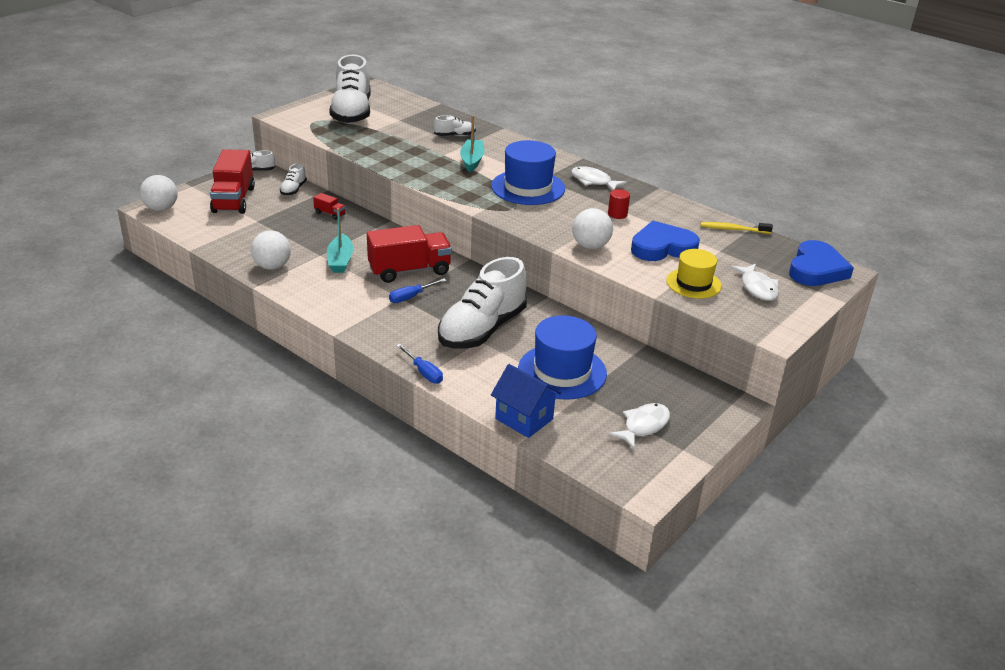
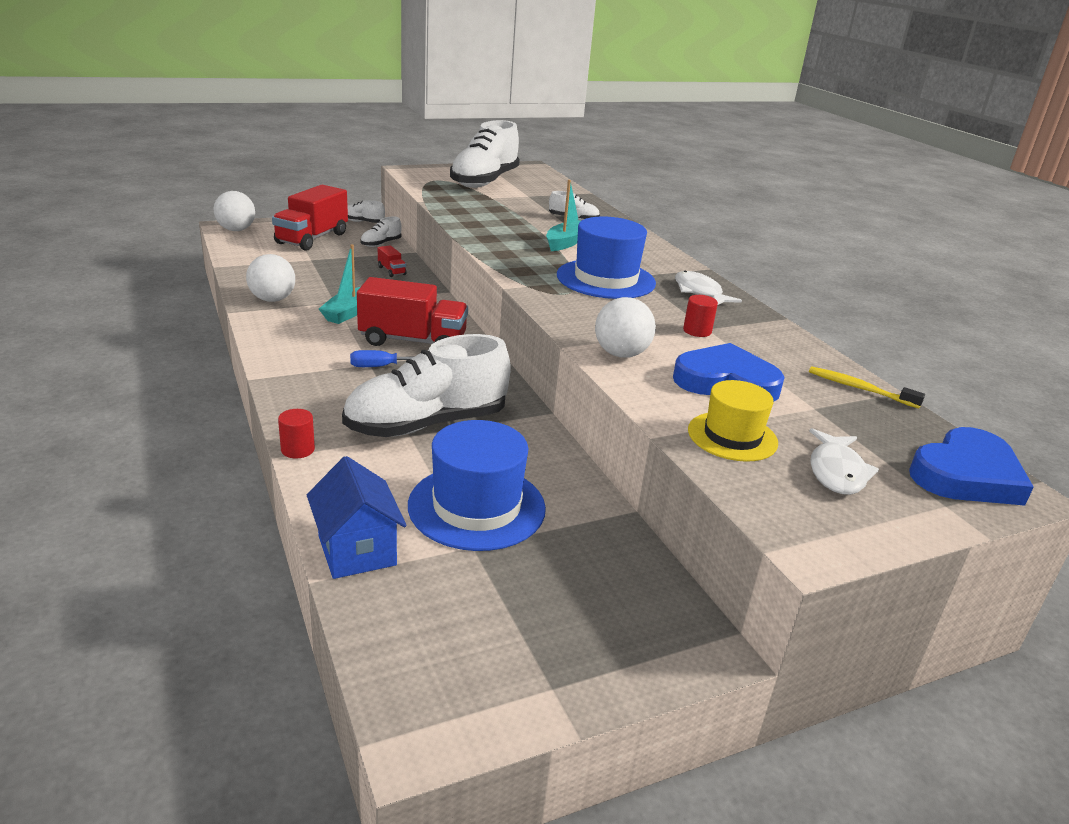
camera: 25 degrees right, 5 degrees down
(424, 372) = (298, 449): blue screwdriver -> red cylinder
(643, 426) = (521, 625): white fish -> none

